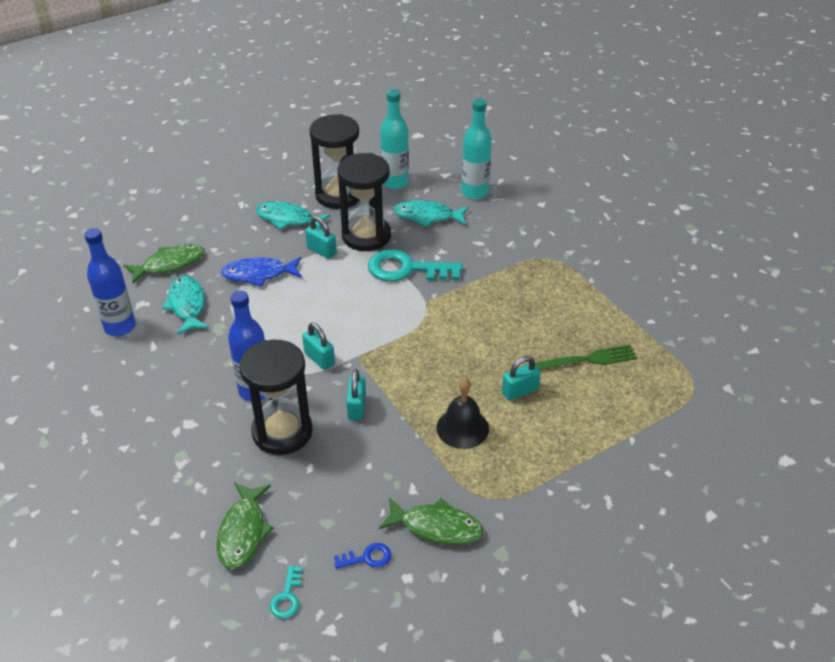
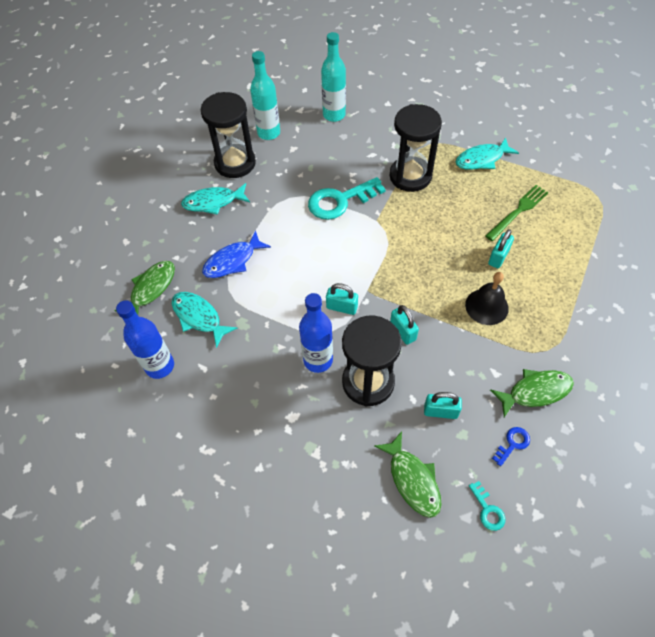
camera: 30 degrees left, 15 degrees up
(321, 251) = (264, 217): turquoise padlock -> turquoise padlock (440, 411)
(366, 236) = (286, 188): black hourglass -> black hourglass (410, 176)
(427, 216) = (317, 150): turquoise fish -> turquoise fish (482, 159)

